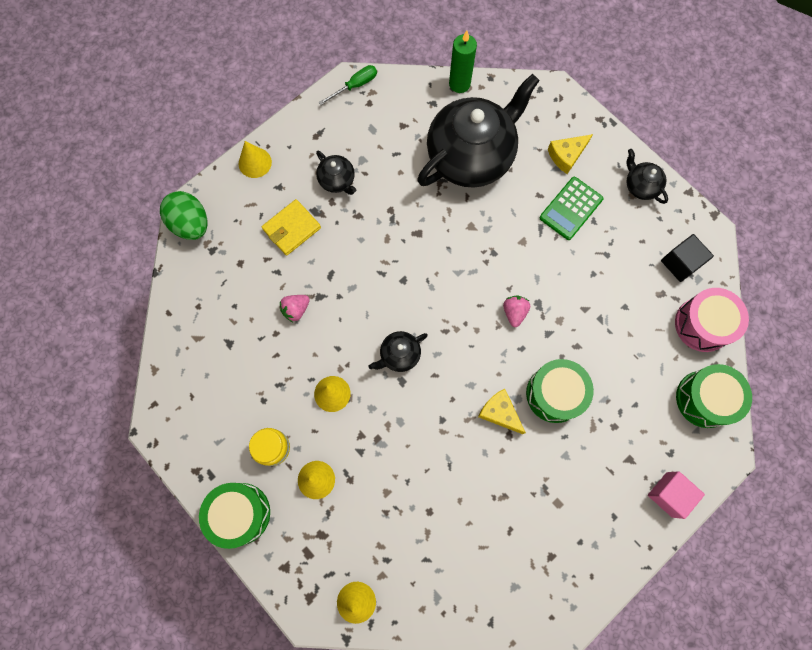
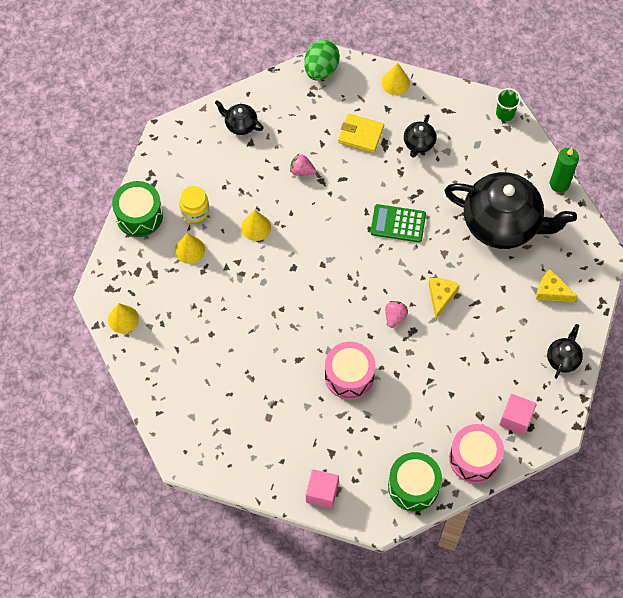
camera: 60 degrees right, 10 degrees down
(355, 86) = (505, 113): green screwdriver -> green cup
(399, 355) = (311, 256): black teapot -> black teapot (240, 125)
(499, 412) = (311, 345): yellow cheese -> yellow cheese (441, 297)
(514, 312) = (395, 317): pink strawberry -> pink strawberry turned 45 degrees counterclockwise
(554, 394) = (349, 376): green drum -> pink drum
(571, 208) = (507, 316): green calculator -> green calculator (398, 224)
(680, 263) = (516, 419): black cube -> pink cube

